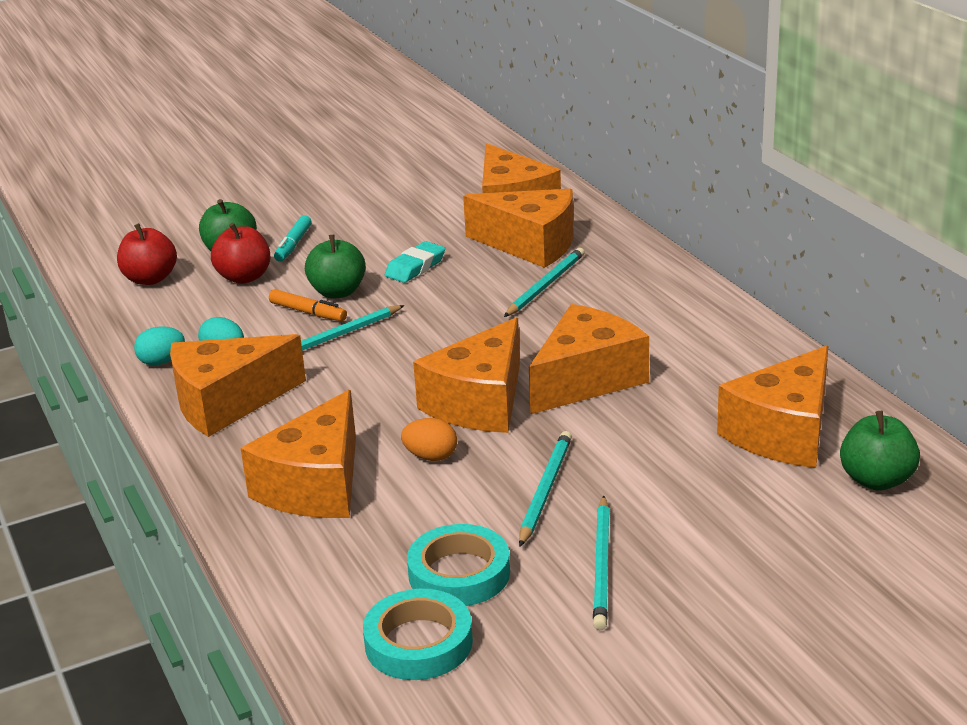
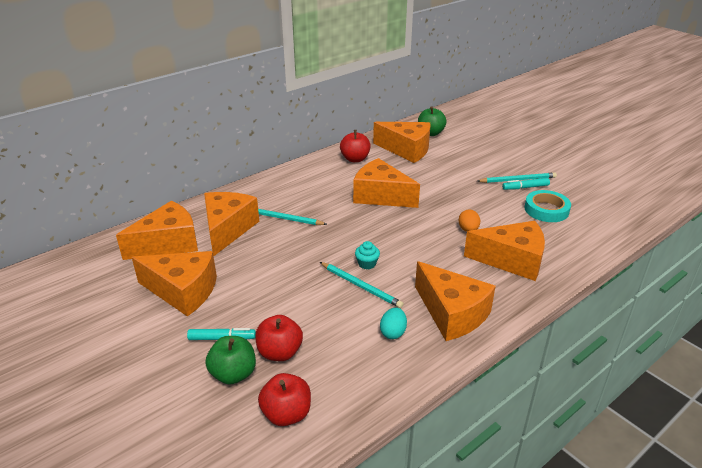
camera: 105 degrees left, 5 degrees up
(162, 361) = (415, 361): turquoise egg -> none
(308, 312) = (330, 305): orange marker -> none
(338, 292) = (299, 298): green apple -> none
(384, 347) = (367, 264): none -> turquoise cupcake
(415, 267) = (260, 270): turquoise eraser -> none
(418, 643) = (593, 213): turquoise tape -> none
(480, 402) = (414, 223): orange cheese -> orange cheese (183, 291)
(545, 490) = (476, 197): turquoise pencil -> none
(563, 568) = (525, 187): none -> turquoise marker
(747, 365) = (355, 159): none -> red apple

